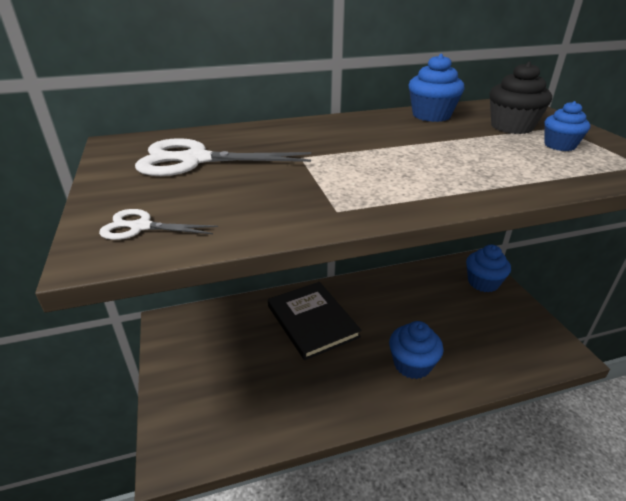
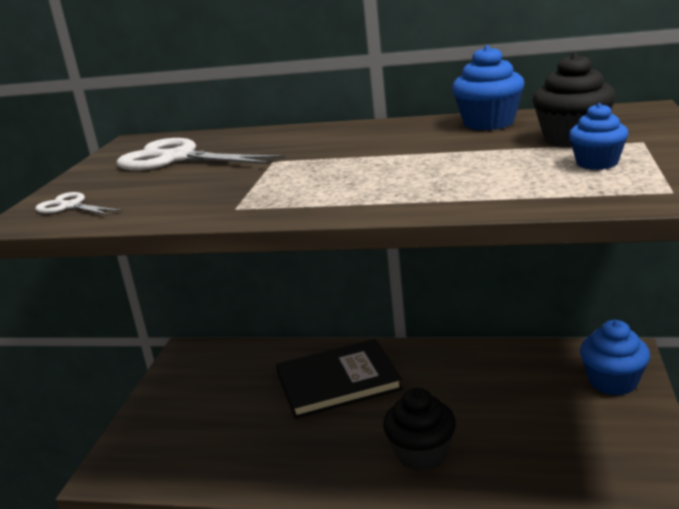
camera: 30 degrees right, 10 degrees down
(312, 321) = (338, 381): black book -> black book turned 75 degrees clockwise
(412, 364) = (421, 454): blue cupcake -> black cupcake

